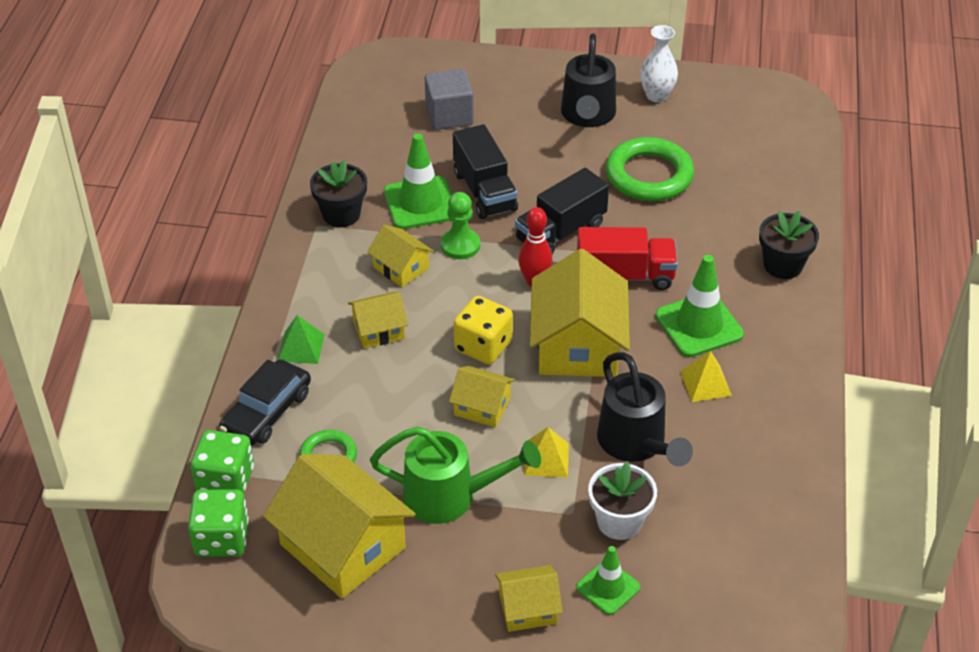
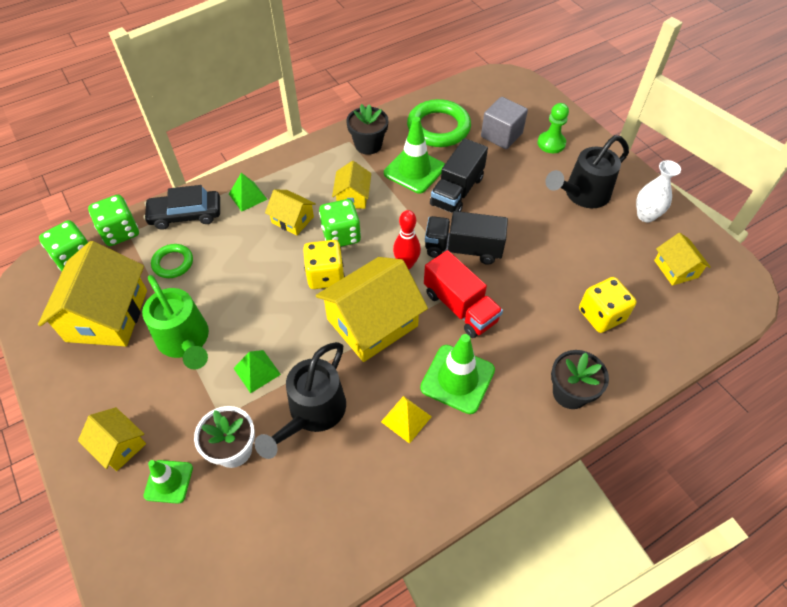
camera: 50 degrees right, 10 degrees up
(443, 306) = (341, 235): none -> green dice
(460, 245) = (399, 210): green pawn -> green pawn (551, 143)
(482, 407) = (274, 308): yellow house -> yellow house (676, 269)
(546, 459) = (257, 371): yellow pyramid -> green pyramid
(649, 175) = (567, 259): green ring -> green ring (438, 128)
(728, 195) = (601, 315): none -> yellow dice

